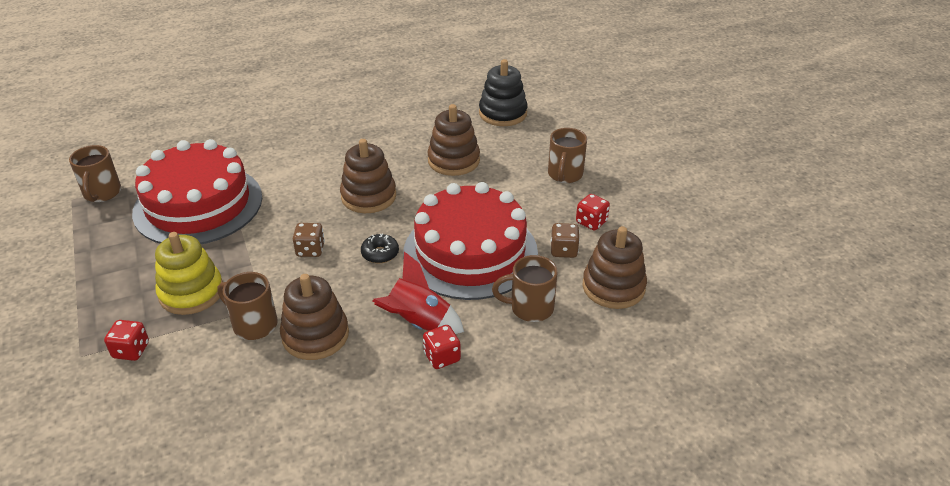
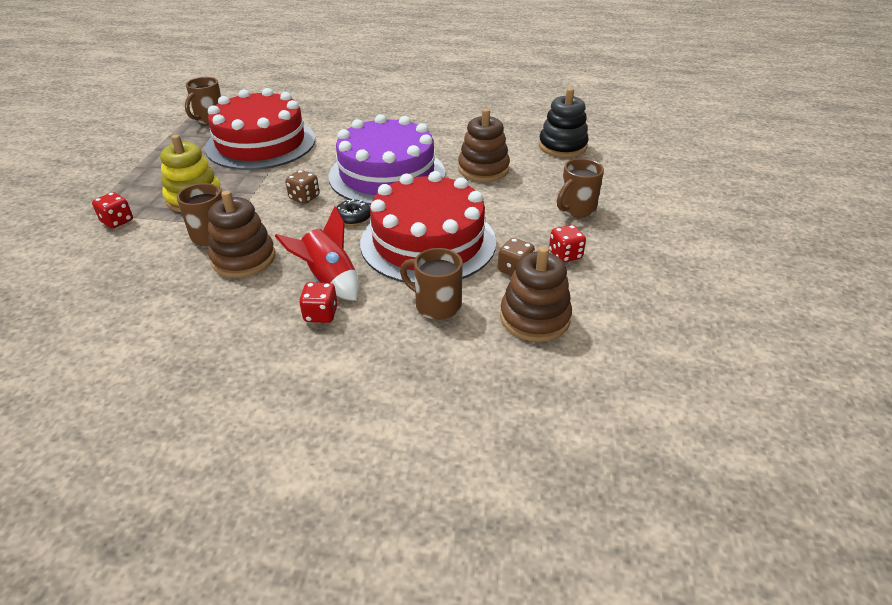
camera: 30 degrees right, 0 degrees up
(368, 196) = (387, 174): brown stacking toy -> purple cake

